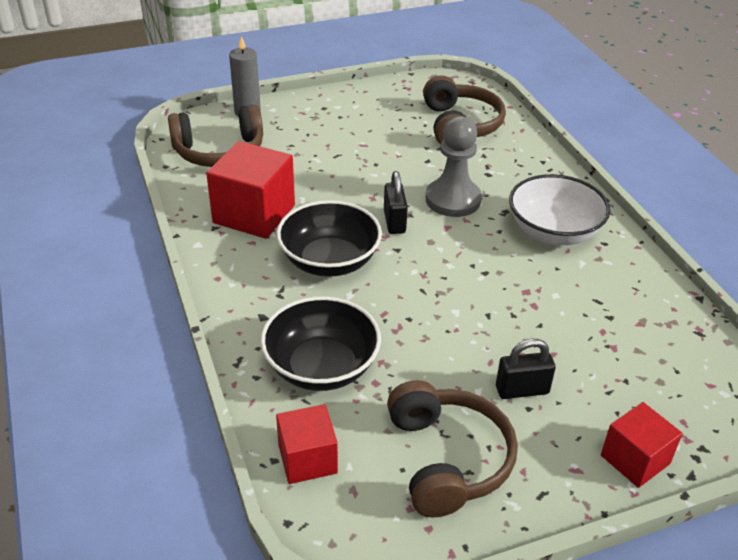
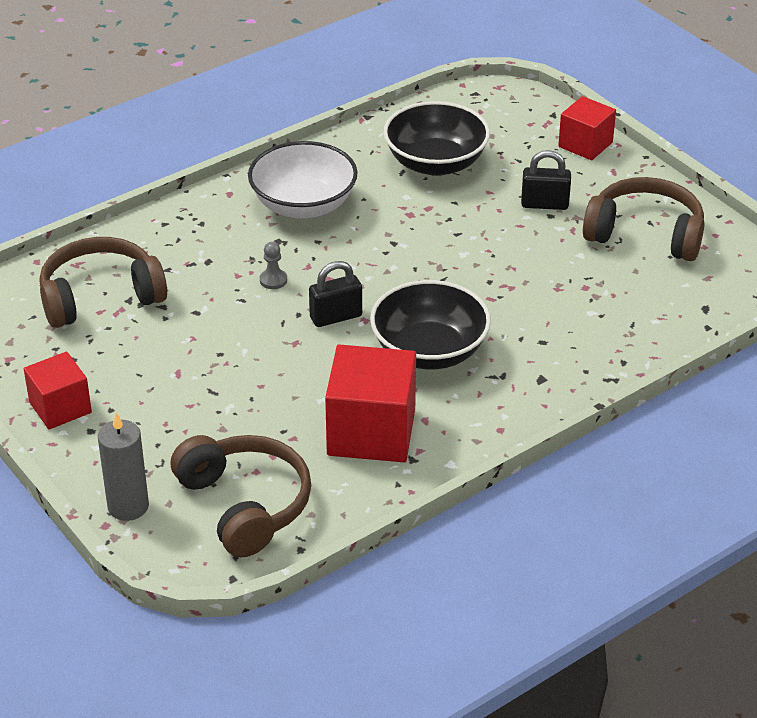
camera: 105 degrees left, 0 degrees up
(307, 459) = (694, 308): red cube -> red cube (60, 407)
(321, 367) = (586, 323): black bowl -> black bowl (435, 163)
(447, 459) = (645, 234): brown headphones -> brown headphones turned 45 degrees clockwise
(453, 200) = (273, 280): grey pawn -> grey pawn, size x0.41
(522, 390) = (544, 204): black padlock -> black padlock turned 60 degrees counterclockwise

